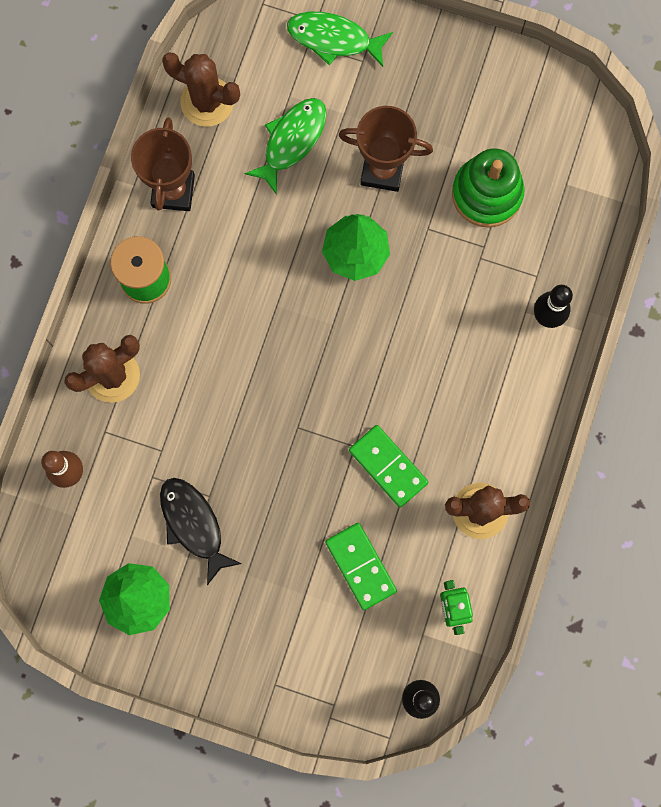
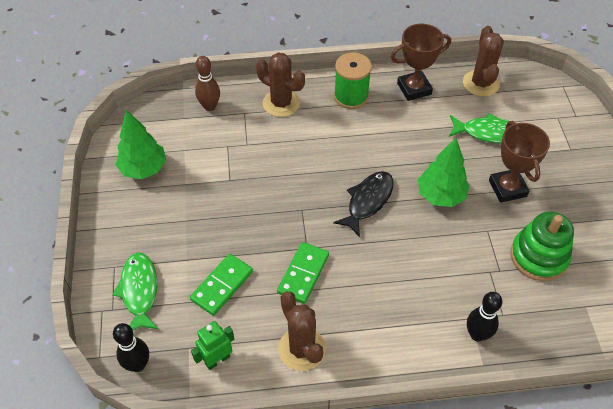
camera: 65 degrees right, 25 degrees down
(193, 525) = (206, 179): black fish -> black fish (368, 201)
(334, 39) = (571, 129): green fish -> green fish (139, 291)

